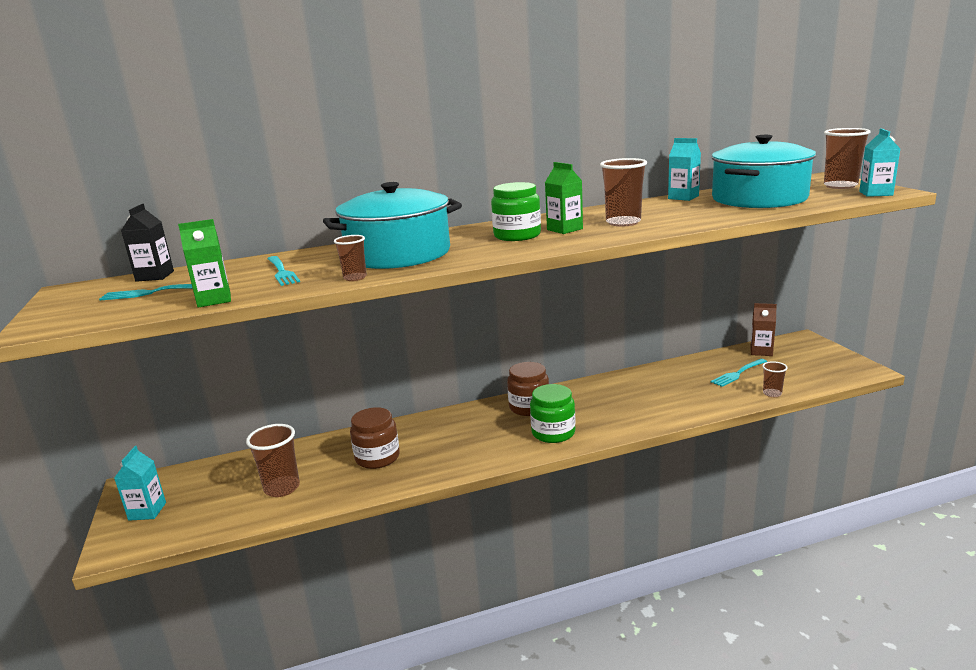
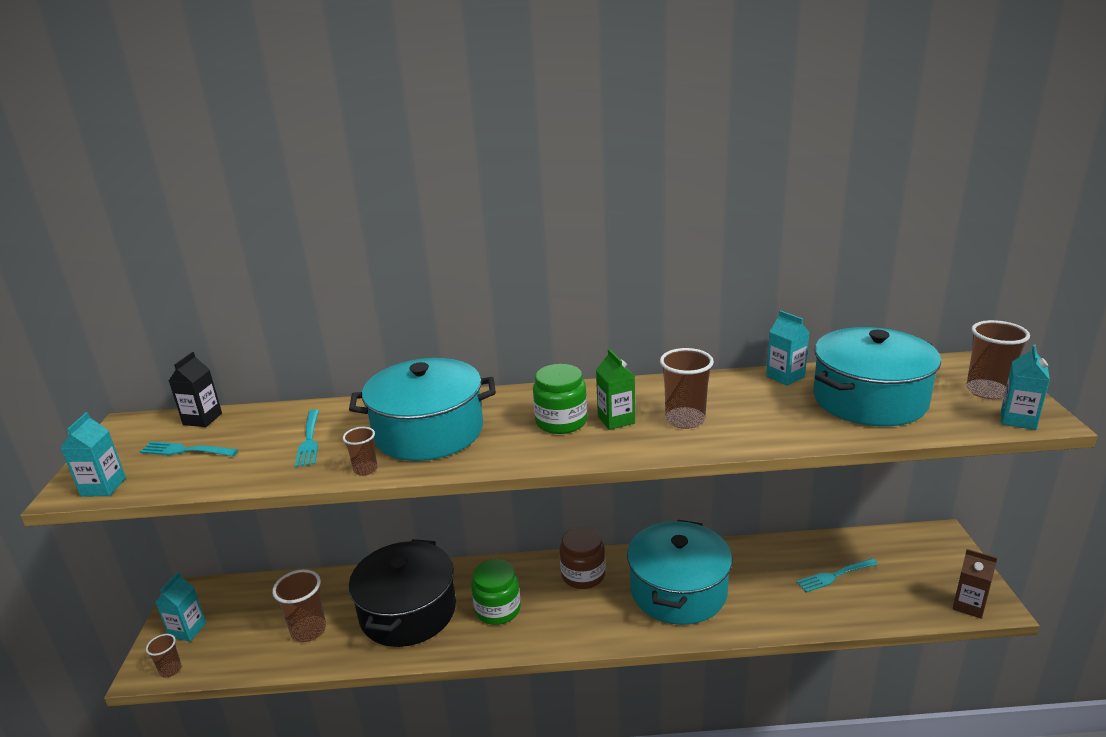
camera: 15 degrees right, 5 degrees up
(74, 322) = (103, 487): none -> turquoise carton
(214, 300) = (228, 479): green carton -> none
(377, 457) = (408, 611): brown jar -> black pot
(553, 433) = (591, 619): green jar -> green jar (497, 609)
(617, 403) = (678, 590): none -> turquoise pot
(761, 351) = (880, 545): brown carton -> brown carton (969, 605)
(772, 393) = (859, 617): brown cup -> brown cup (170, 670)

